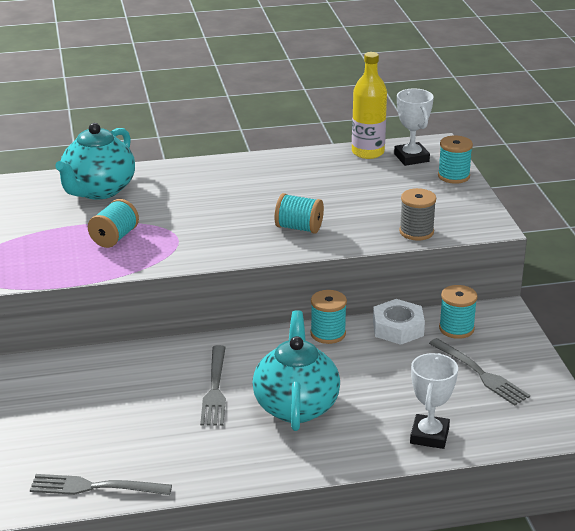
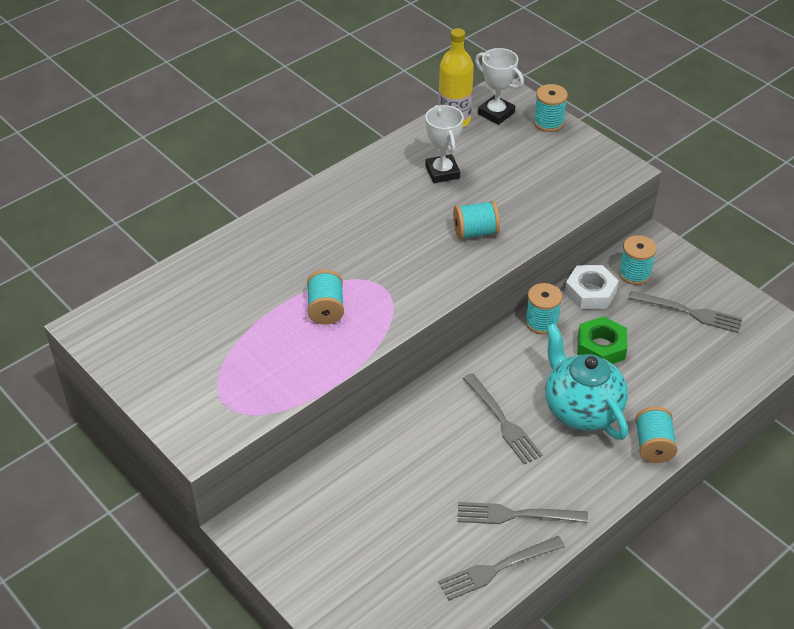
camera: 30 degrees left, 15 degrees up
(98, 190) = (255, 258): turquoise teapot -> none
(152, 457) = (515, 515): none -> grey fork
(335, 457) = (653, 445): none -> turquoise spool
(364, 369) = (601, 347): none -> green nut
(416, 232) = (573, 198): grey spool -> none
(429, 436) = (703, 391): white trophy -> white trophy (442, 172)

